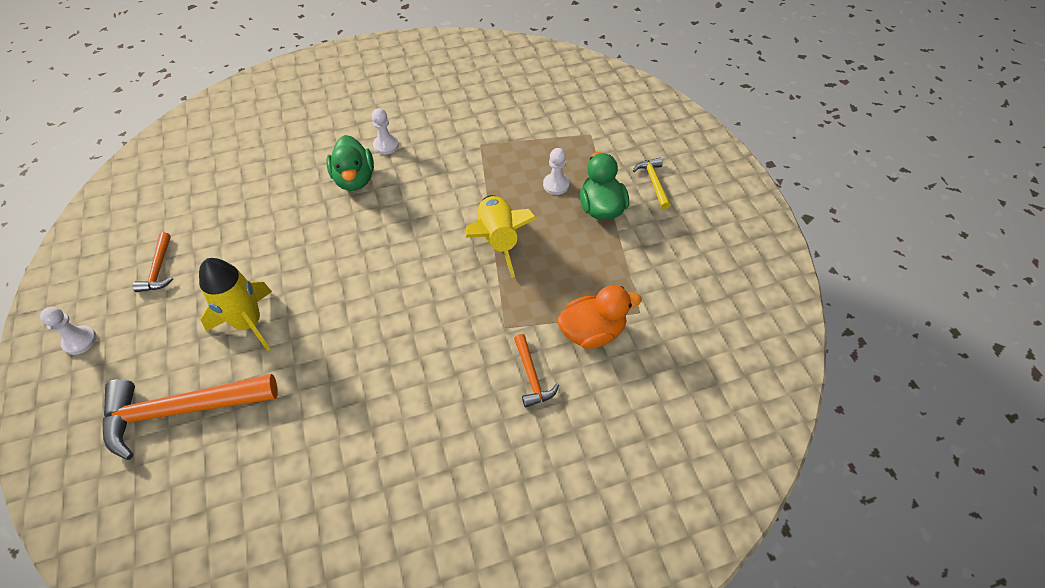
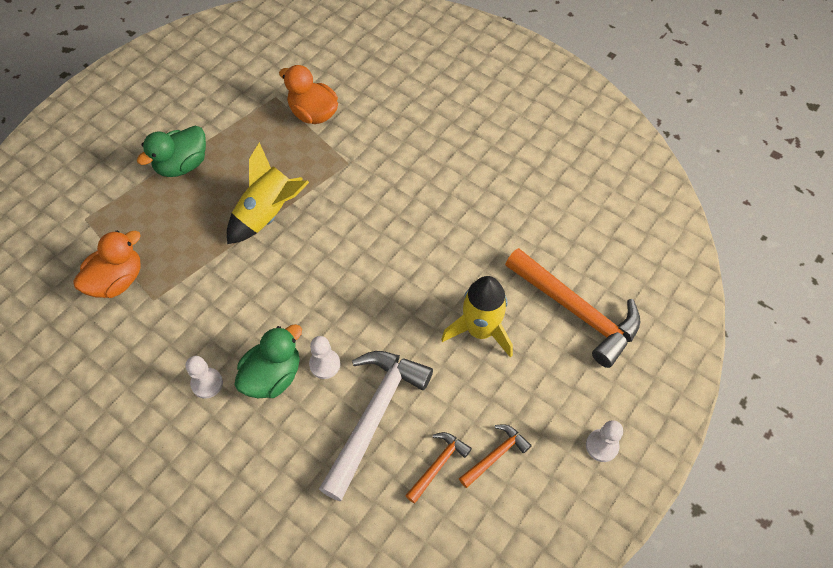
camera: 125 degrees left, 5 degrees up
(265, 218) = (374, 416): none -> white hammer
(515, 132) = (117, 280): none -> orange duck
(531, 376) = (375, 127): orange hammer -> orange hammer (438, 465)
(556, 185) = (173, 209): white pawn -> white pawn (325, 364)
(653, 182) = (127, 145): yellow hammer -> none

